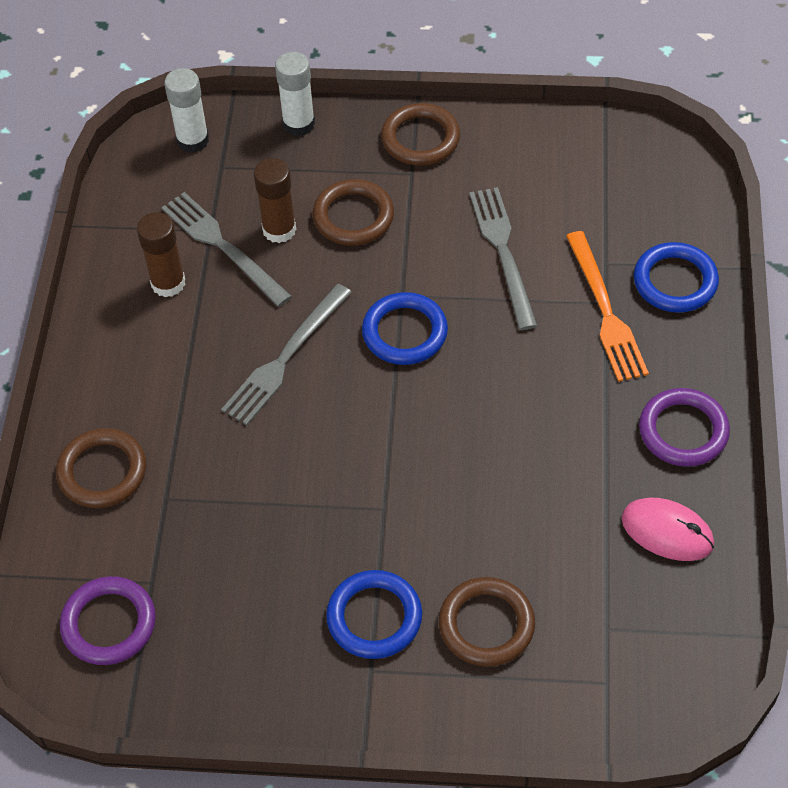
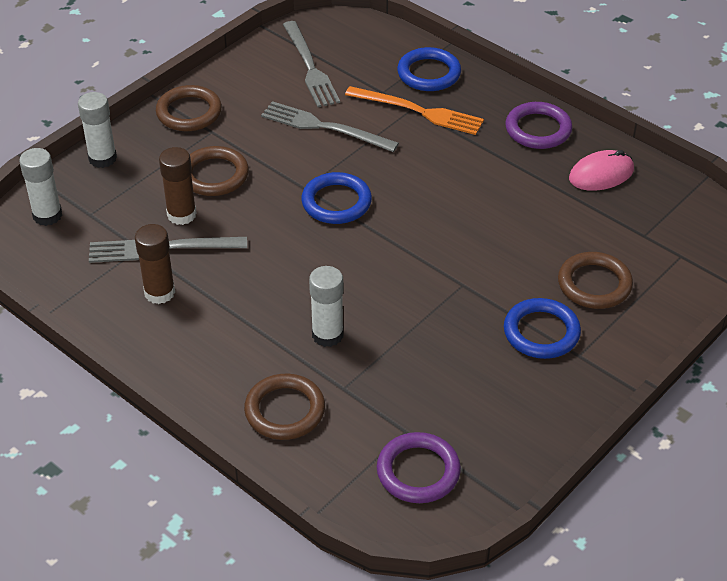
camera: 55 degrees left, 10 degrees down
(221, 442) = (327, 335): none -> white glue stick
(285, 358) = (293, 267): grey fork -> grey fork (310, 67)

